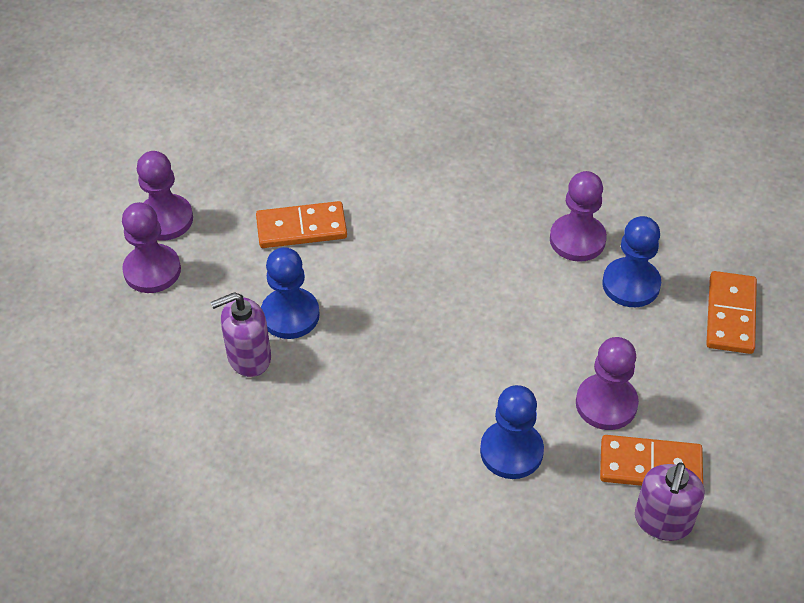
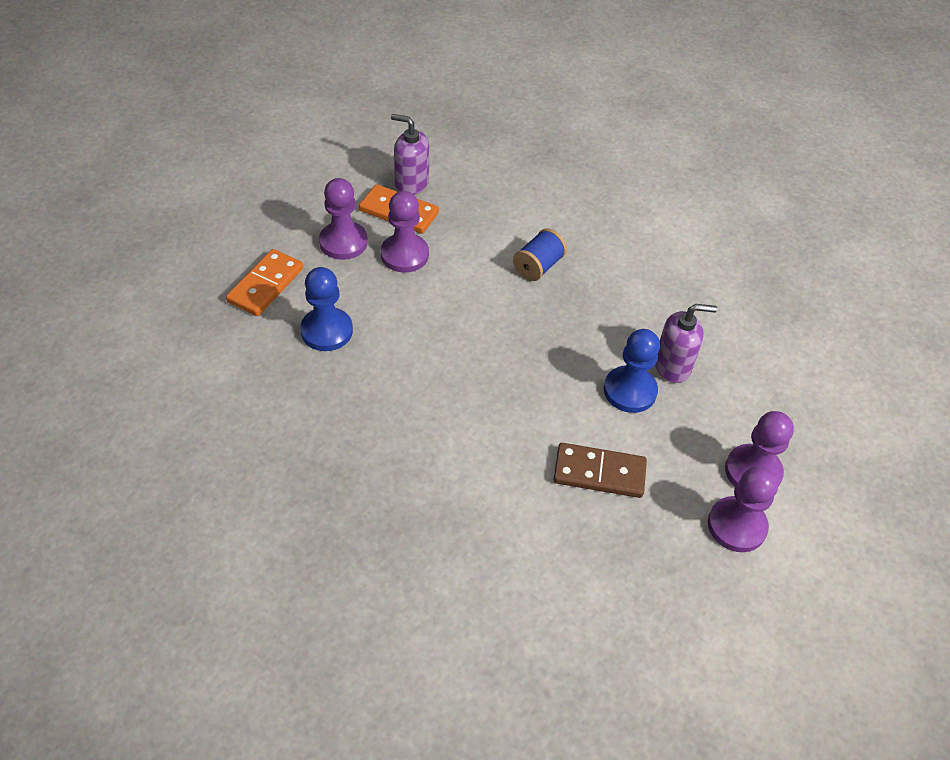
camera: 165 degrees left, 0 degrees up
(301, 228) = (599, 472): orange domino -> brown domino
(440, 440) = (538, 266): none -> blue spool
(511, 451) = (490, 246): blue pawn -> none
(577, 239) = (346, 382): purple pawn -> purple pawn (343, 242)
(663, 521) = (411, 183): purple soap dispenser -> purple soap dispenser turned 105 degrees counterclockwise

